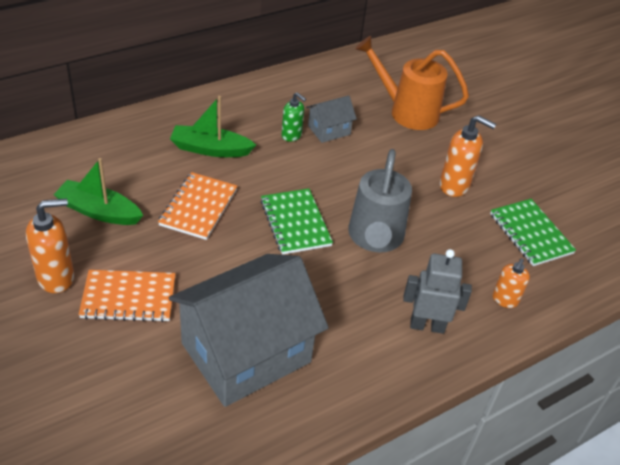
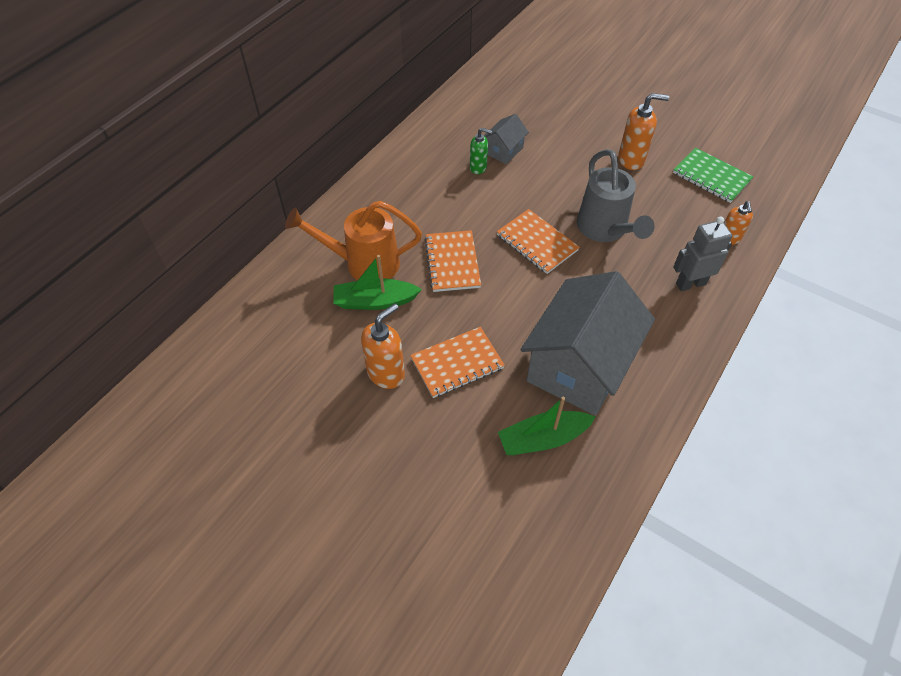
camera: 20 degrees left, 10 degrees up
(210, 149) = (422, 207): green boat -> green boat (543, 439)
(295, 223) = (537, 243): green notebook -> orange notebook
(407, 112) = (552, 109): orange watering can -> orange watering can (364, 263)

